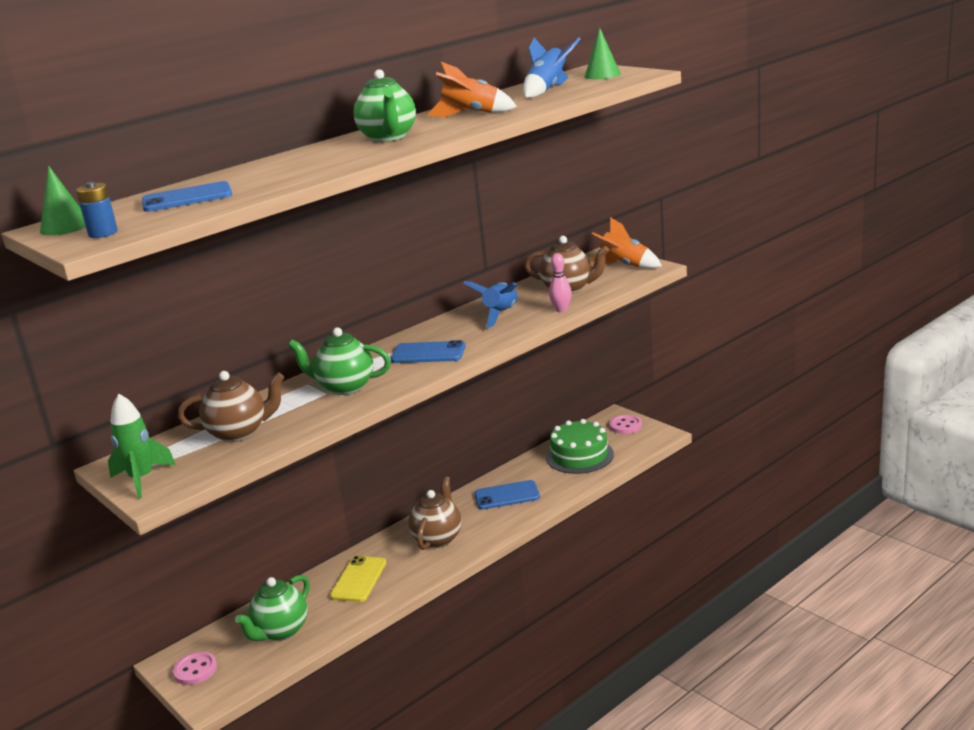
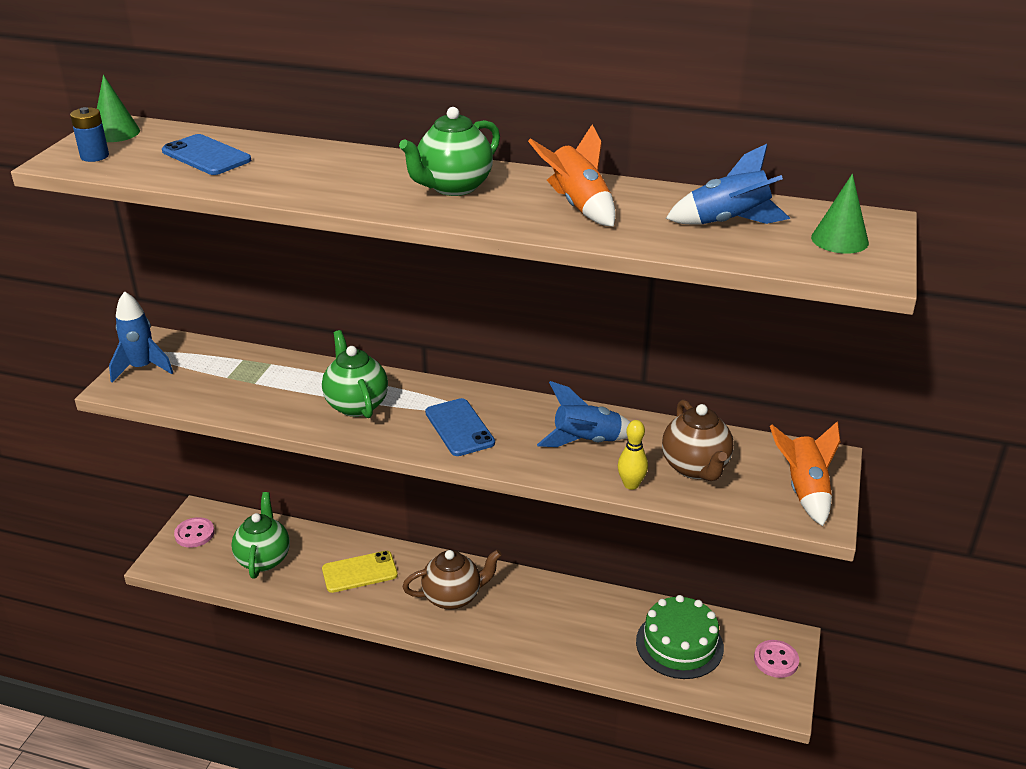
camera: 55 degrees right, 10 degrees up
(142, 479) = (142, 368): green rocket -> blue rocket
(239, 433) = (240, 382): brown teapot -> none
(280, 631) = (263, 559): green teapot -> green teapot turned 90 degrees clockwise
(507, 495) = (559, 616): blue phone -> none
(561, 310) = (631, 484): pink bowling pin -> yellow bowling pin

